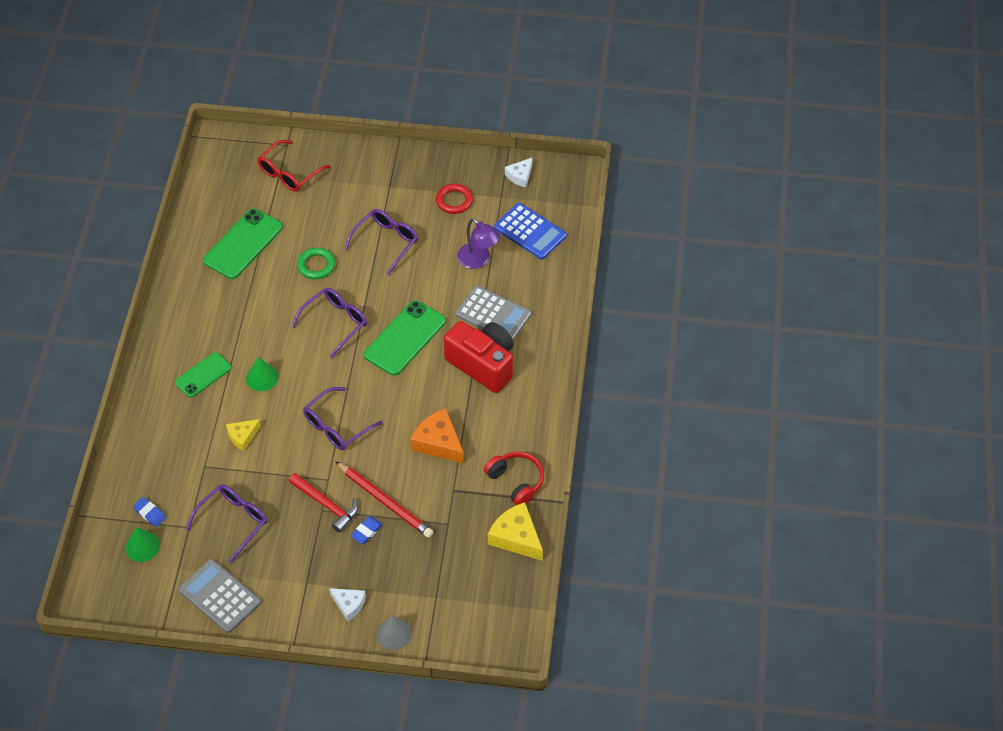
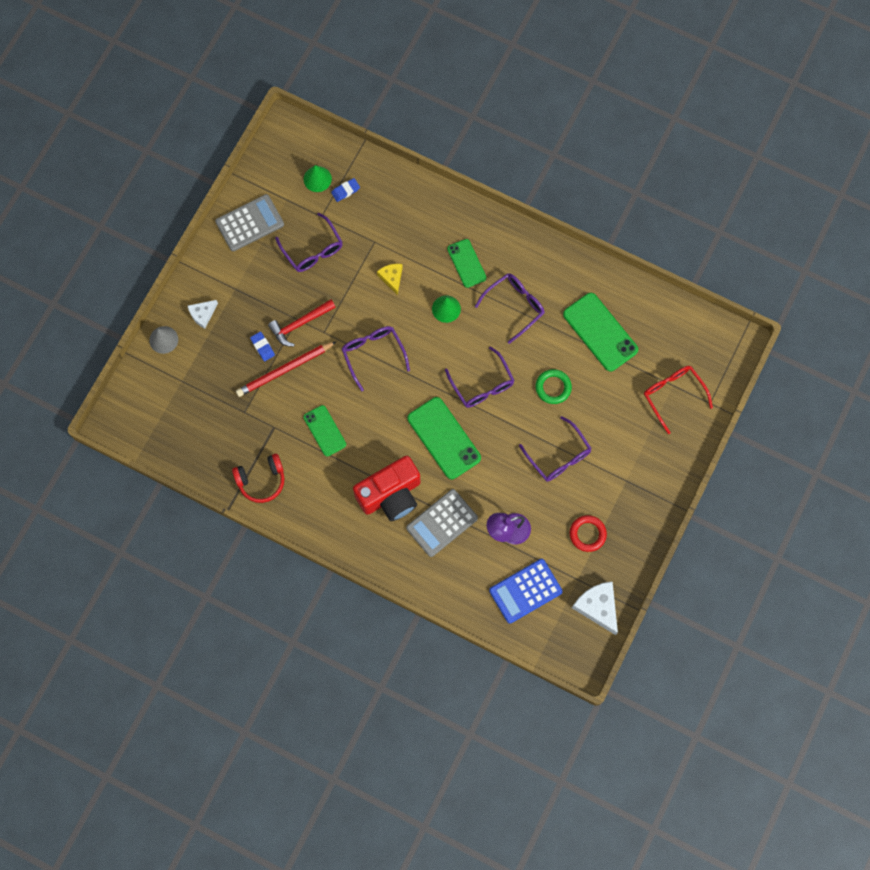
camera: 110 degrees right, 20 degrees up
(239, 320) = (514, 306): none -> purple glasses
(438, 442) = (325, 430): orange cheese -> green phone
(516, 537) = (209, 461): yellow cheese -> none
(520, 176) = (597, 607): white cheese -> white cheese, size x1.65

